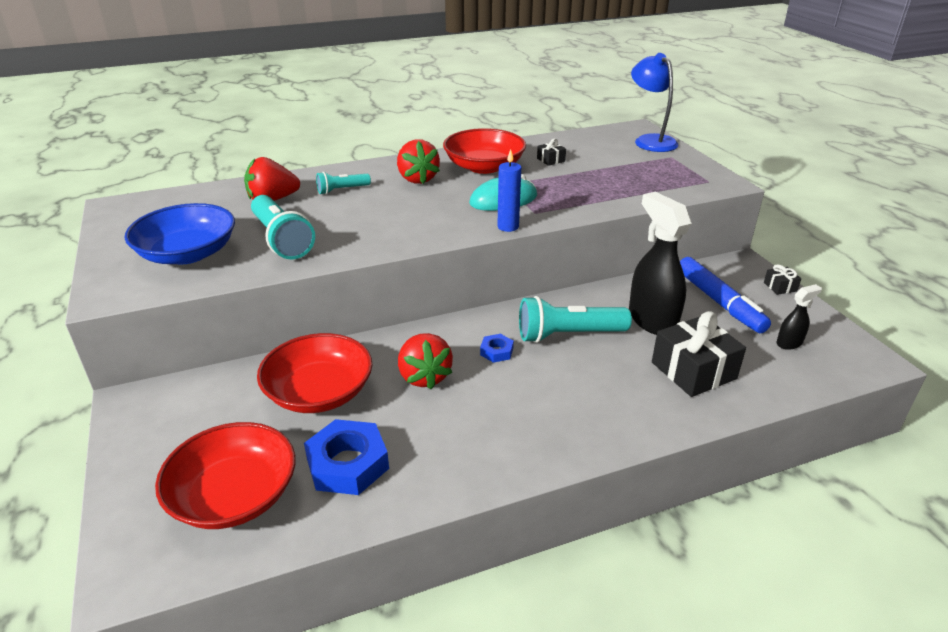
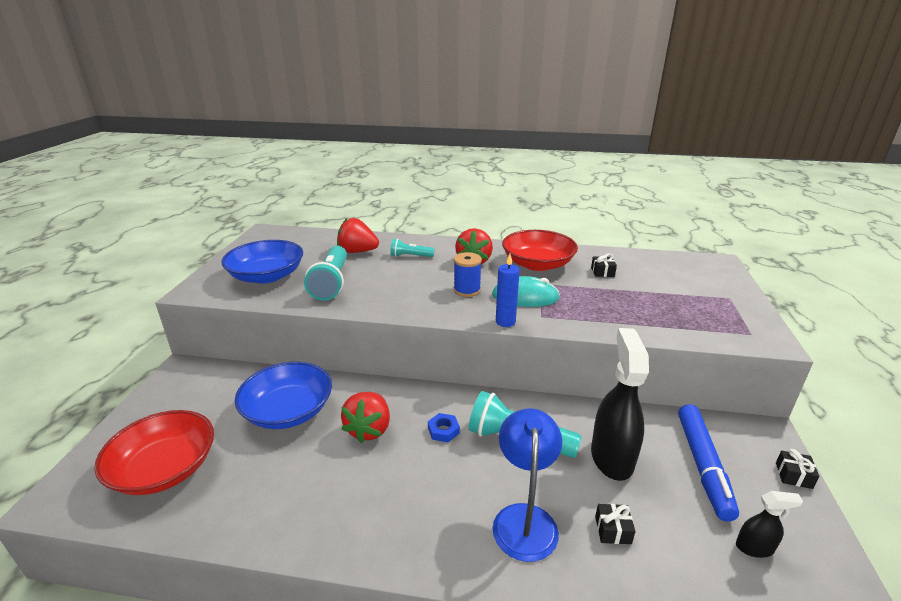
camera: 30 degrees right, 5 degrees down
(319, 392) = (288, 411): red bowl -> blue bowl
(348, 464) = (251, 480): blue nut -> none
(440, 208) = (467, 290): none -> blue spool
(650, 140) = (721, 277): blue lamp -> blue lamp (524, 518)
(693, 370) = (613, 530): black gift -> black gift, size x0.46

